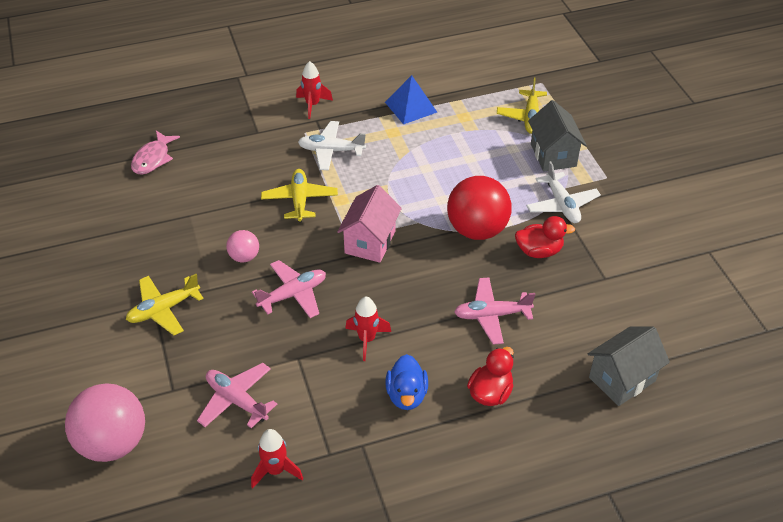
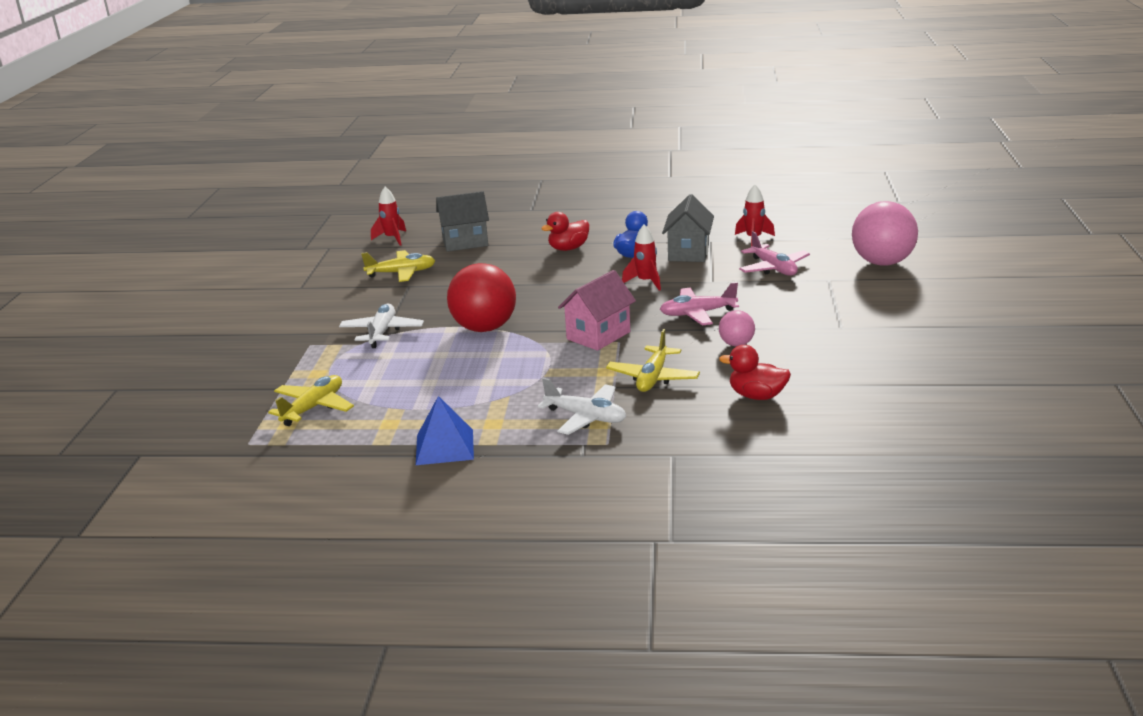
camera: 155 degrees left, 20 degrees down
(153, 158) = (830, 450): pink fish -> none
(163, 310) = (831, 322): yellow plane -> yellow plane (402, 273)
(312, 105) = (575, 474): red rocket -> red rocket (392, 238)
(491, 315) = (528, 280): pink plane -> none
(539, 251) = (443, 307): red duck -> red duck (757, 396)
(553, 155) = (337, 370): grey house -> grey house (688, 253)

